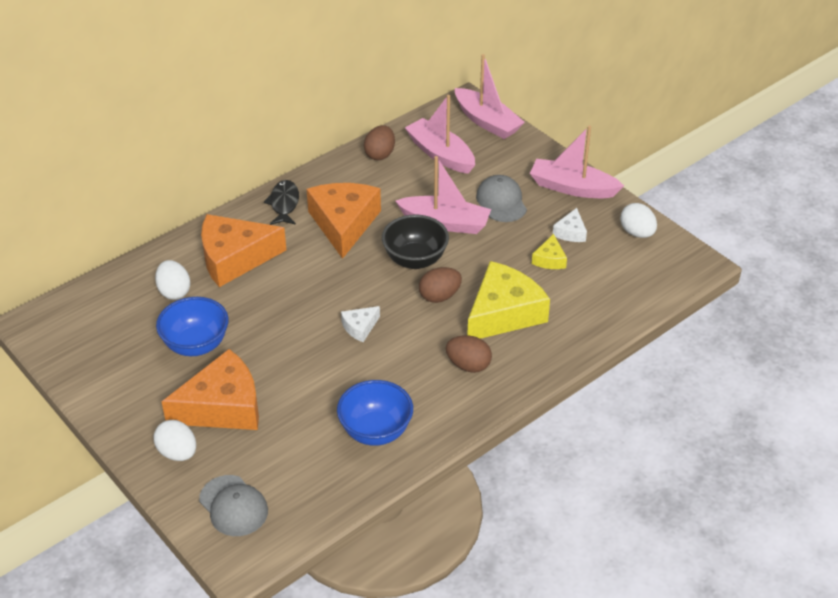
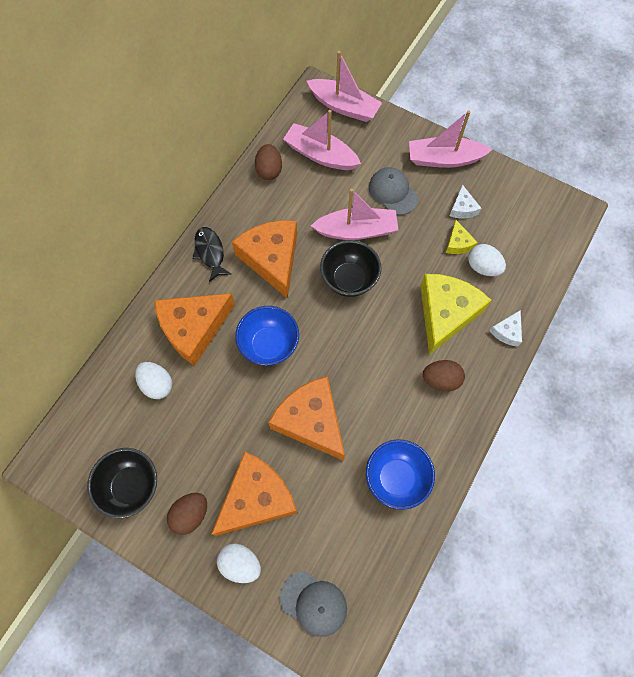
camera: 20 degrees left, 25 degrees up
(105, 362) = (131, 486): none -> black bowl
(196, 345) = (203, 438): blue bowl -> blue bowl (269, 345)
(312, 361) = (311, 421): none -> orange cheese
(360, 327) = (335, 369): white cheese -> white cheese (507, 332)
(439, 296) = (386, 313): brown egg -> brown egg (190, 514)
(637, 233) = (514, 192): white egg -> white egg (483, 267)

